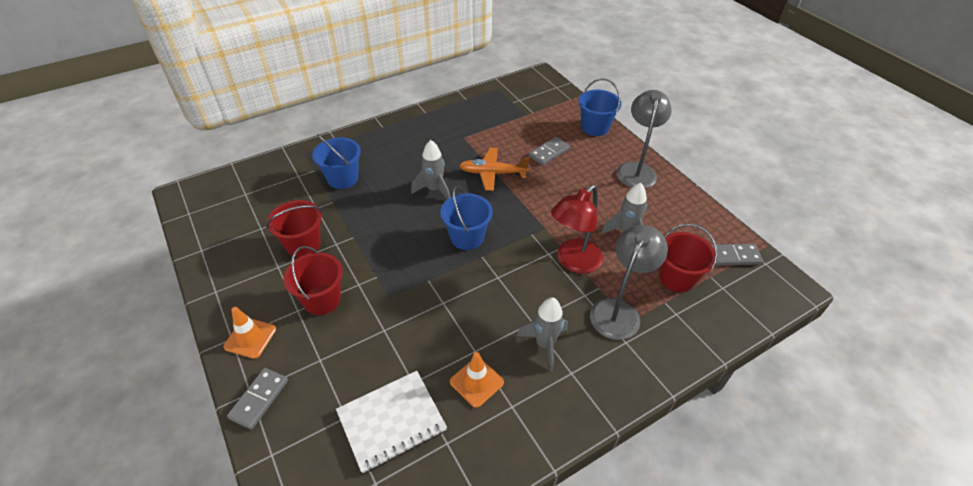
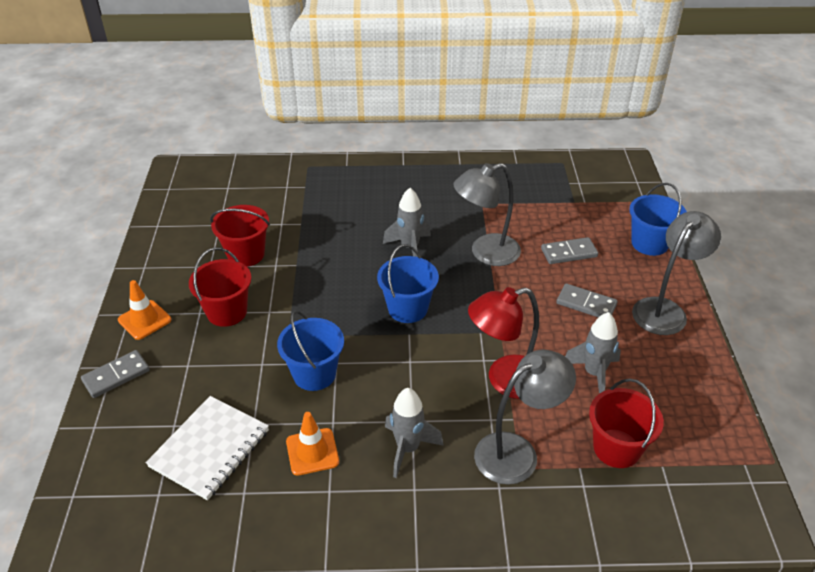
camera: 30 degrees right, 5 degrees down
(342, 178) = (326, 204): blue bucket -> blue bucket (314, 374)
(391, 421) = (209, 448): white notebook -> white notebook turned 60 degrees counterclockwise
(492, 173) = (485, 253): orange plane -> grey lamp
(734, 256) = (714, 456): grey domino -> grey domino (586, 304)

